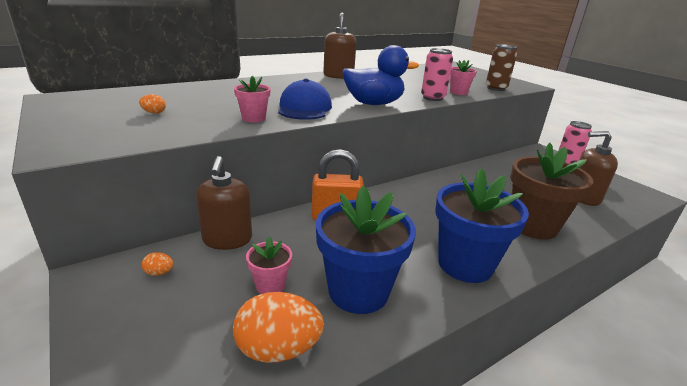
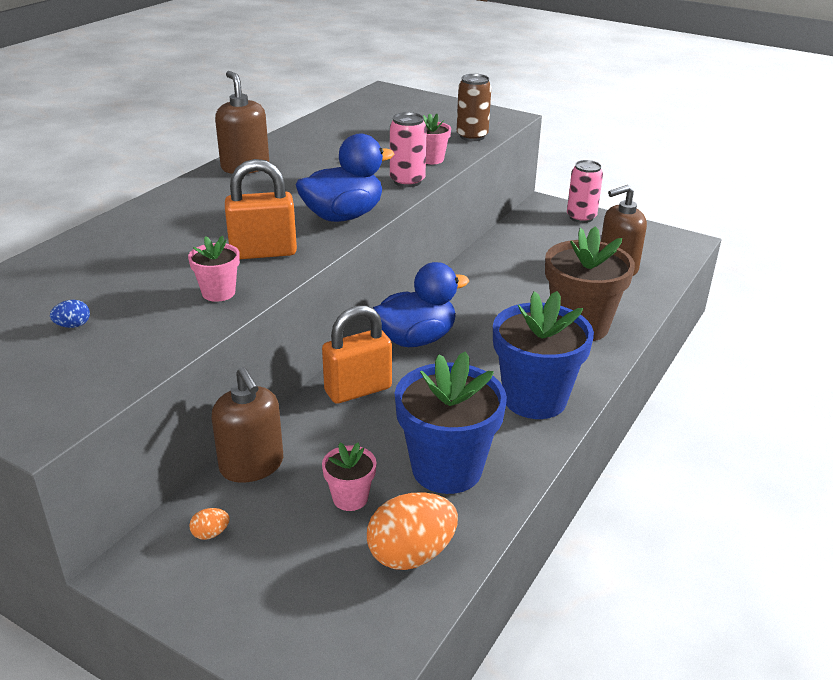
camera: 25 degrees left, 5 degrees up
(154, 113) = (73, 325): orange egg -> blue egg
(304, 108) = (263, 252): blue cap -> orange padlock
(399, 199) = (416, 339): none -> blue duck

